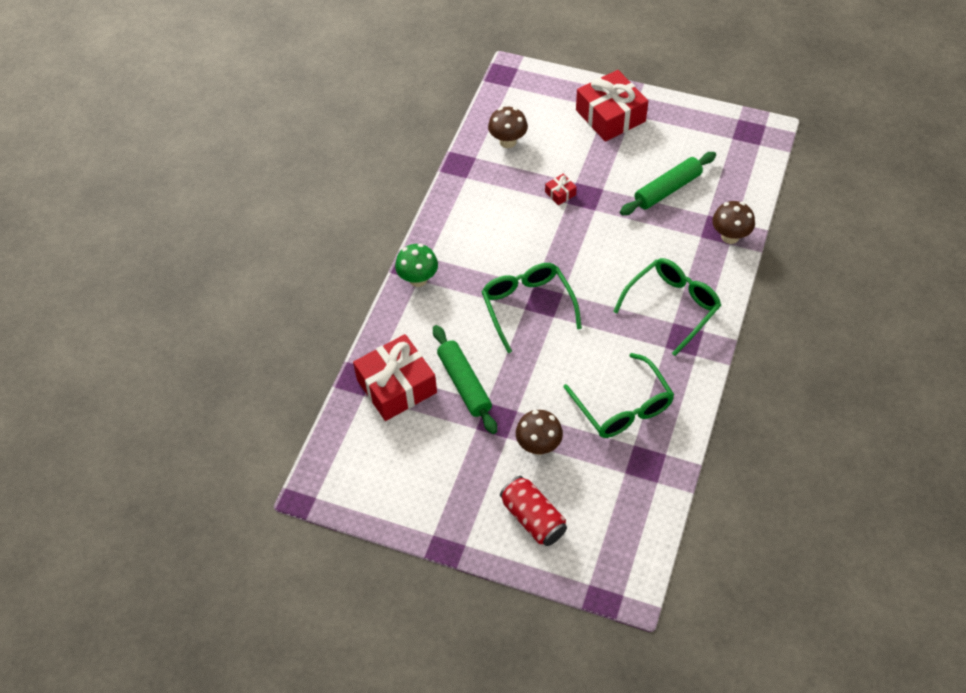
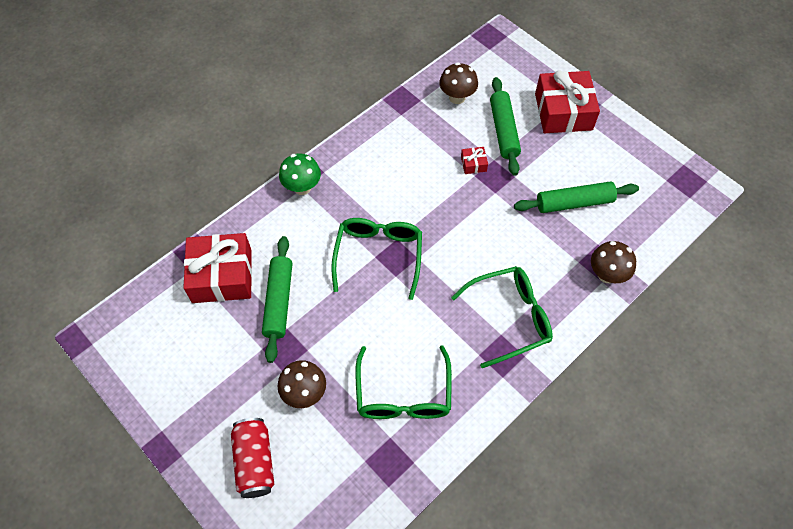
camera: 25 degrees right, 5 degrees up
(568, 153) = (503, 130): none -> green rolling pin

